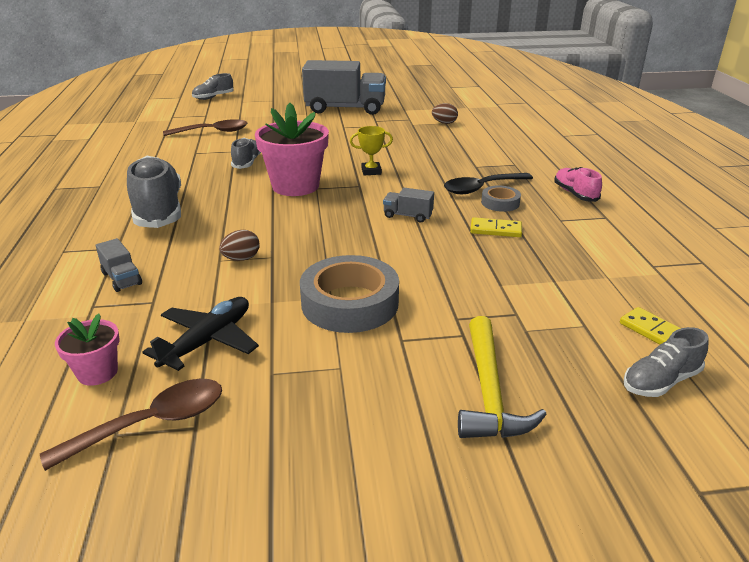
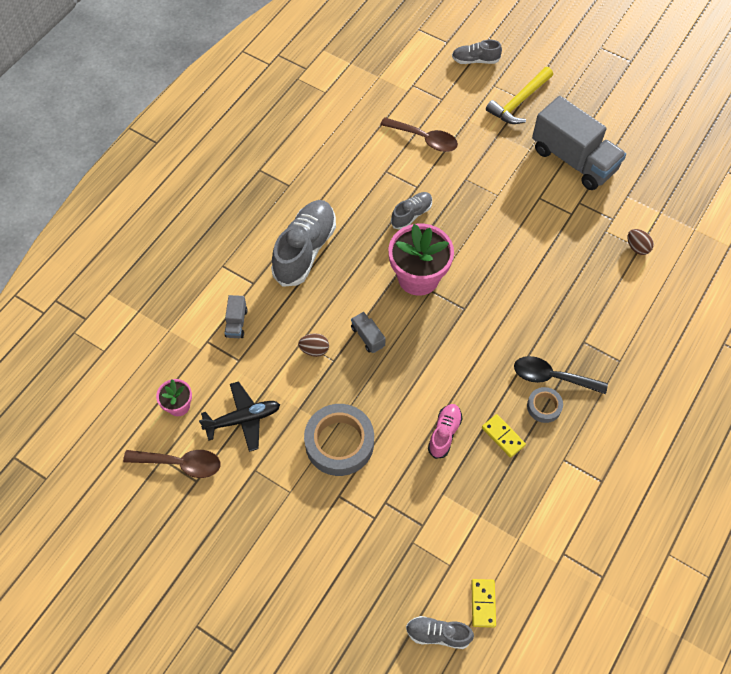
camera: 40 degrees right, 30 degrees up
(371, 171) = (492, 293): yellow trophy -> none
(408, 216) = (460, 375): grey truck -> grey truck (368, 337)
(489, 391) = (344, 568): yellow hammer -> yellow hammer (519, 102)
(575, 194) = (616, 437): pink shoe -> pink shoe (444, 433)

